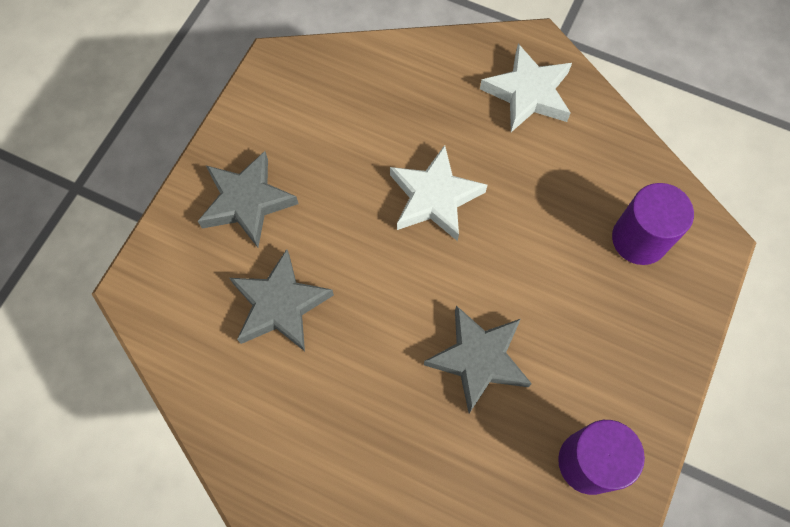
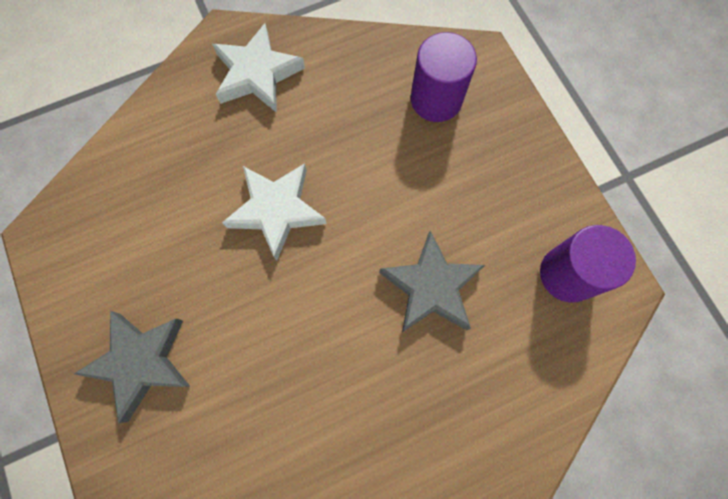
camera: 50 degrees left, 5 degrees up
(280, 305) = (256, 407): grey star -> none

